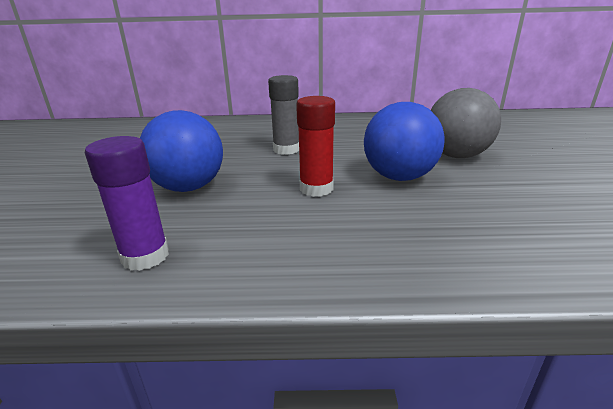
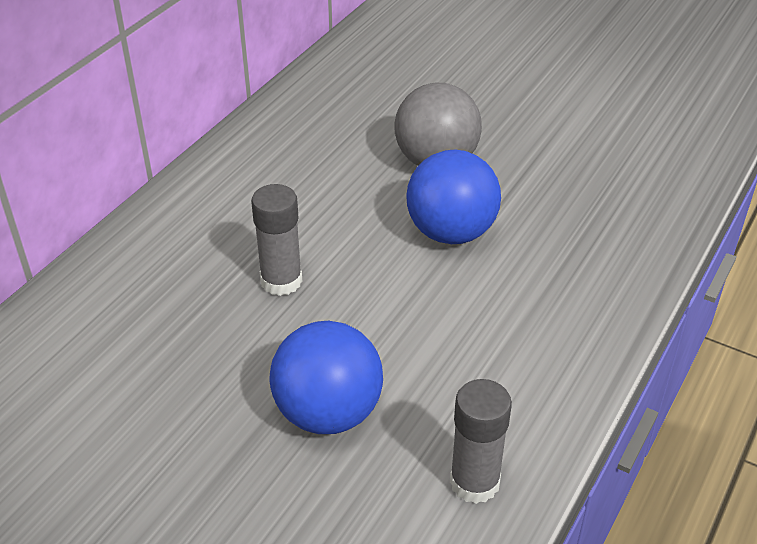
camera: 60 degrees left, 15 degrees up
(145, 256) = (474, 482): purple glue stick -> grey glue stick
(316, 189) = (426, 305): red glue stick -> none

